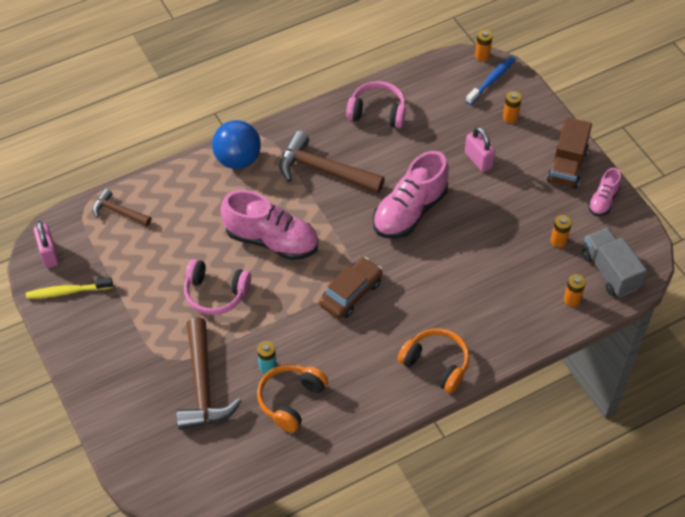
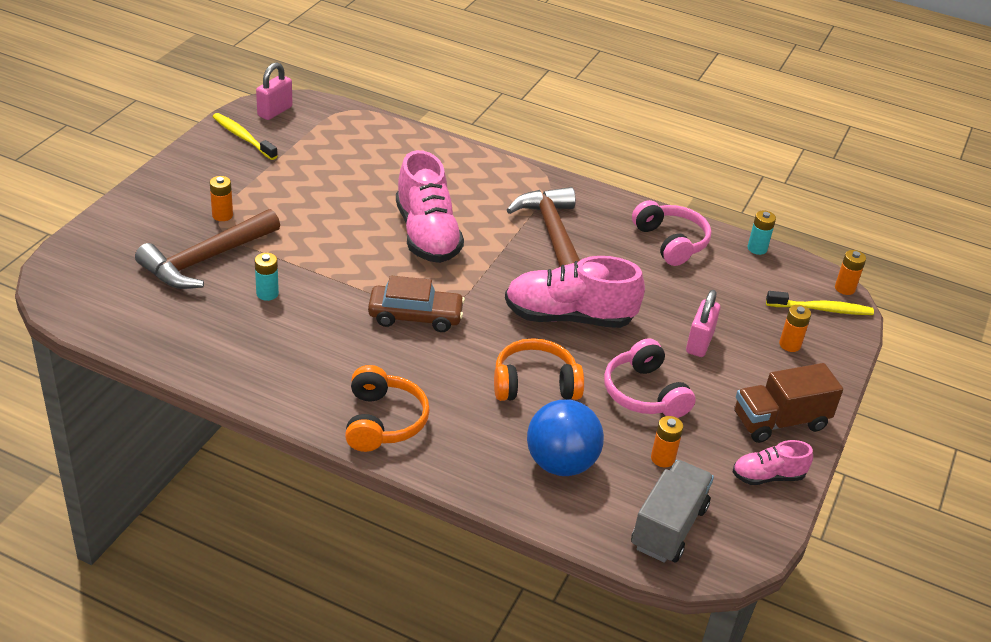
camera: 50 degrees right, 15 degrees down
(118, 211) = (362, 130): brown hammer -> none
(215, 293) = (325, 224): pink headphones -> pink headphones (644, 393)
(238, 159) = (501, 175): blue ball -> blue ball (560, 463)
(290, 400) = (238, 327): orange headphones -> orange headphones (535, 384)
(416, 72) = (757, 248): none -> turquoise battery
(492, 80) = (821, 309): blue toothbrush -> yellow toothbrush
(572, 300) = (589, 507): orange battery -> orange battery (222, 215)

